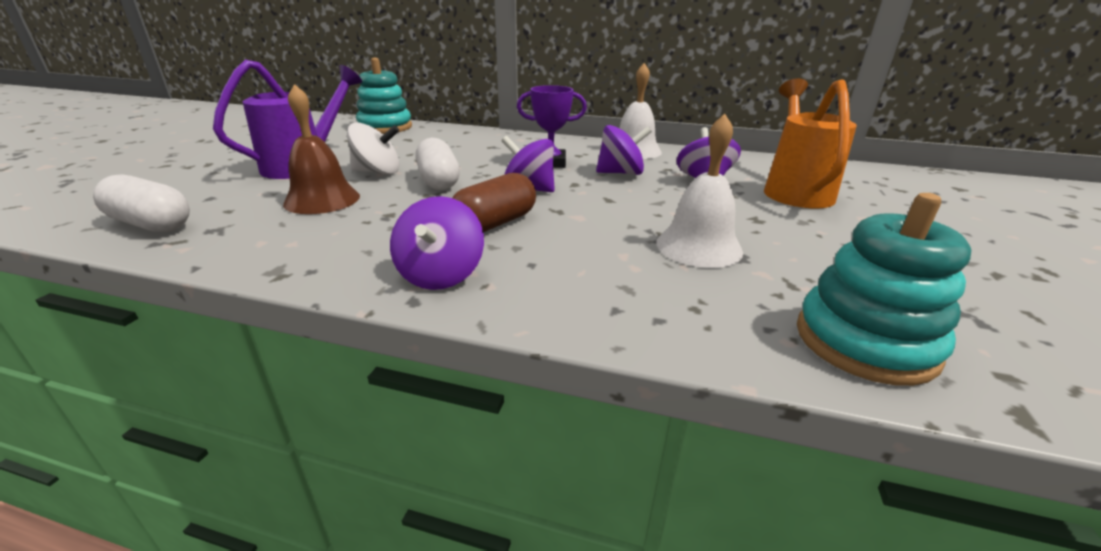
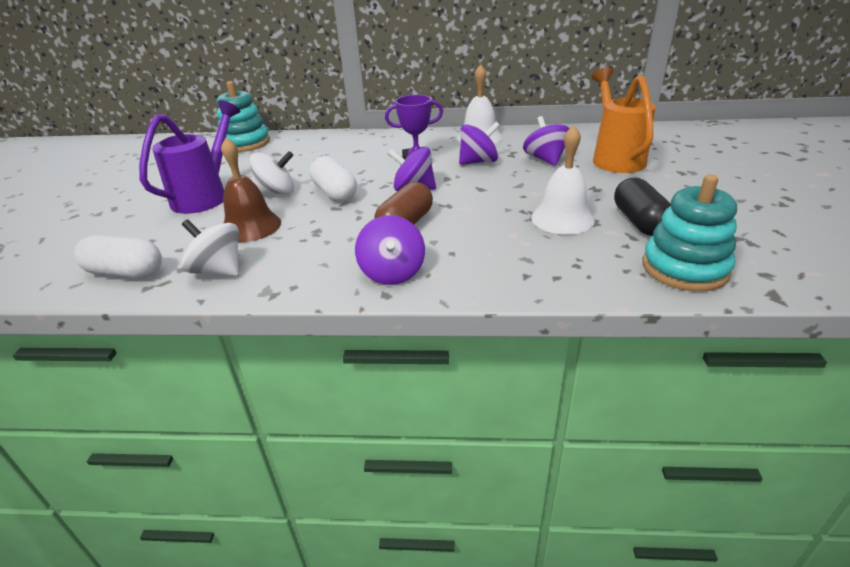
camera: 10 degrees left, 5 degrees up
(246, 238) = (218, 270): none -> white spinning top
(808, 267) = (639, 222): none -> black capsule

